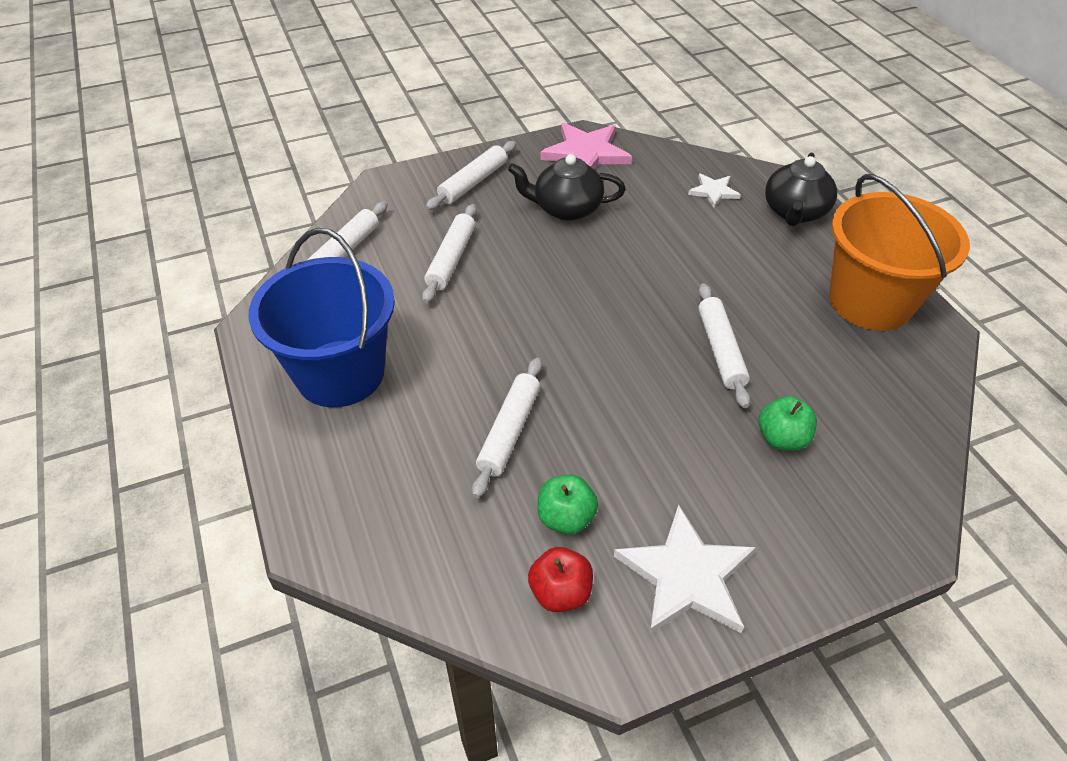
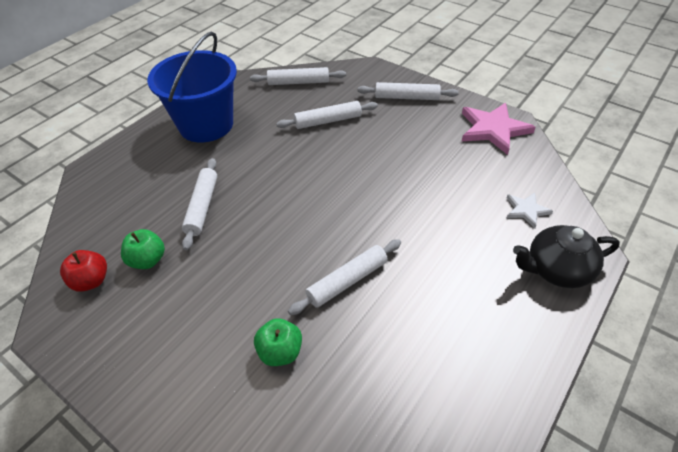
camera: 60 degrees right, 0 degrees up
(509, 431) = (202, 207): white rolling pin -> white rolling pin turned 75 degrees counterclockwise
(566, 209) = (423, 145): black teapot -> none
(686, 576) = (127, 339): white star -> none
(870, 301) = (489, 364): orange bucket -> none

